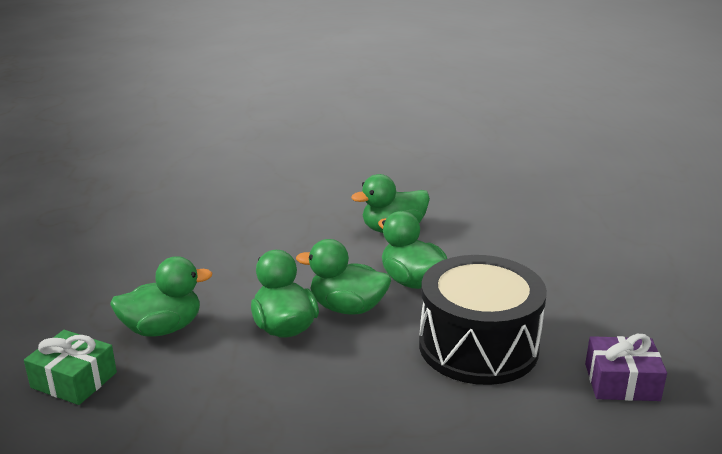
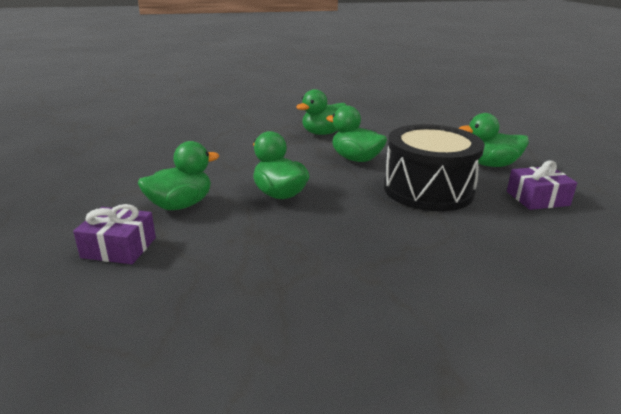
camera: 15 degrees left, 0 degrees up
(74, 380) = (119, 247): green gift -> purple gift
(347, 308) = (320, 178): green duck -> green duck (490, 165)

